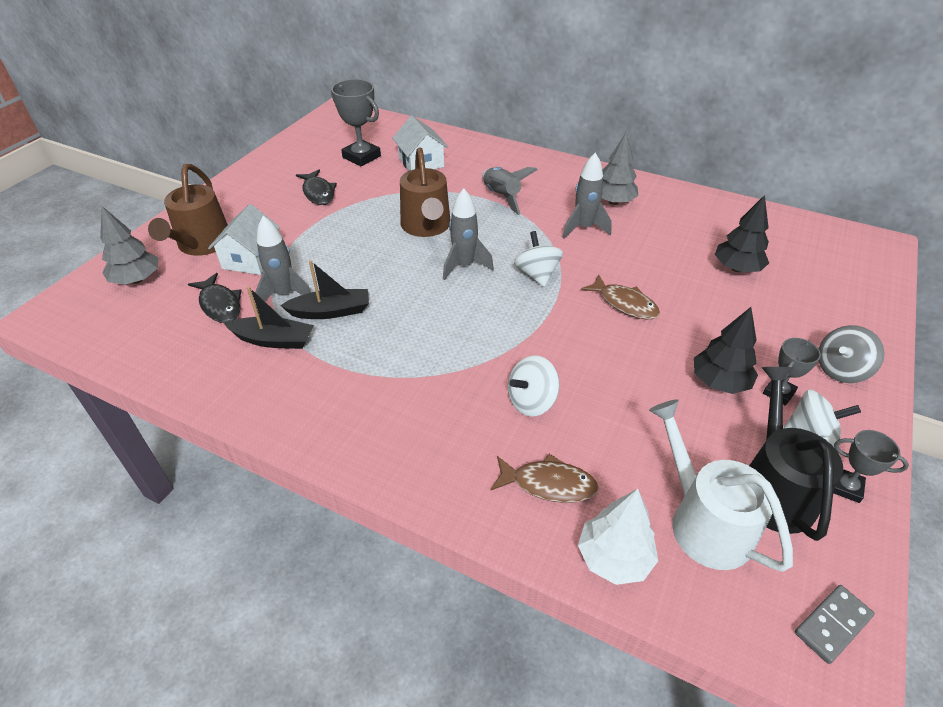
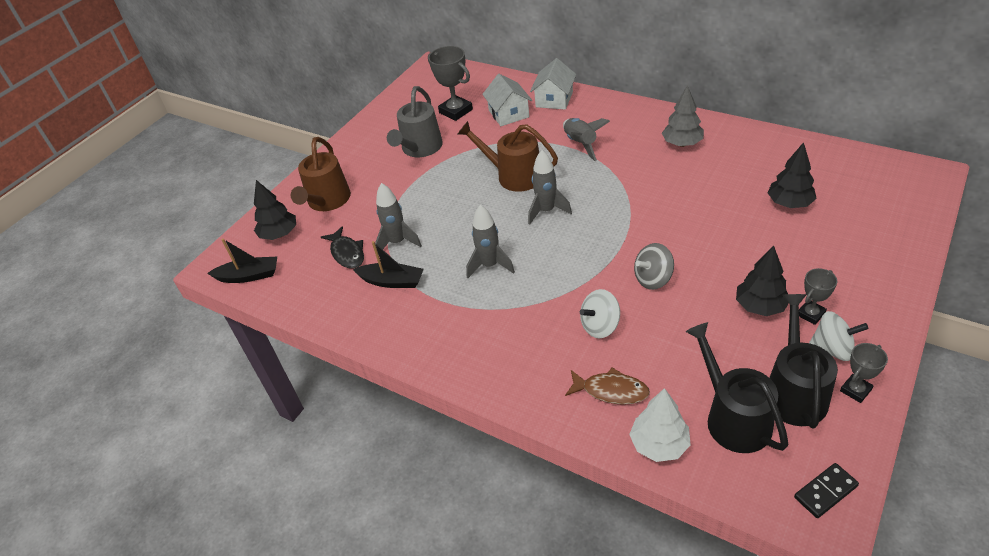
camera: 10 degrees right, 0 degrees up
(137, 280) = (279, 234): grey tree -> black tree
(251, 259) = (368, 212): white house -> white house (554, 99)
(318, 193) = (420, 148): black fish -> grey watering can
(331, 311) = (436, 256): black boat -> black boat (249, 276)
(426, 226) = (514, 176): brown watering can -> brown watering can turned 120 degrees clockwise
(537, 274) = (609, 216): white spinning top -> none
(583, 228) = (653, 171): grey rocket -> grey rocket (490, 265)
(624, 304) = (684, 240): brown fish -> none
(704, 522) = (733, 418): white watering can -> black watering can
(832, 625) = (825, 492): grey domino -> black domino
(840, 370) = (869, 293): grey spinning top -> grey spinning top (653, 279)
(846, 487) = (855, 390): grey trophy -> grey trophy turned 75 degrees counterclockwise

